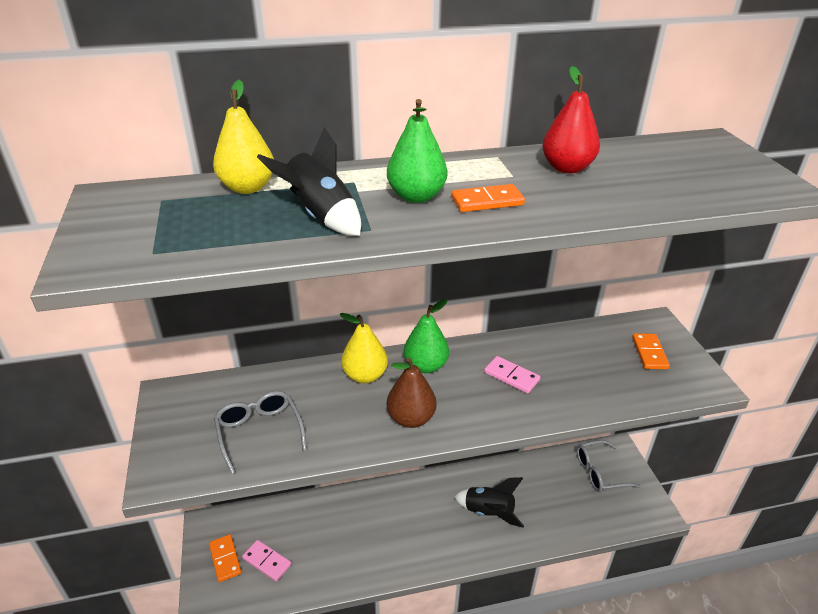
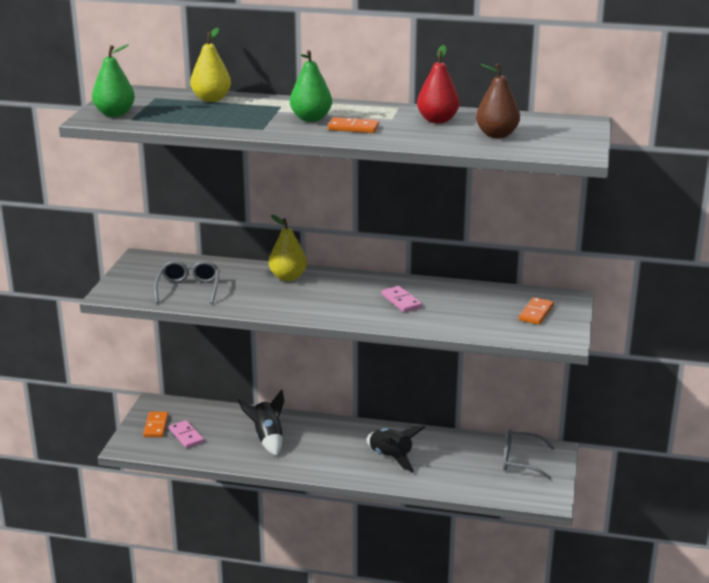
camera: 25 degrees right, 10 degrees down
(320, 216) = (240, 118): black rocket -> black rocket (267, 438)
(411, 418) = (300, 305): brown pear -> brown pear (496, 135)
(425, 366) = (339, 282): green pear -> green pear (115, 114)

